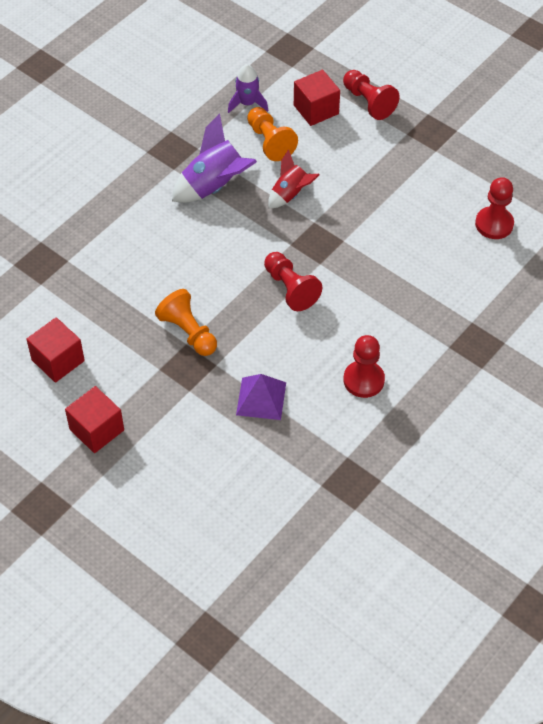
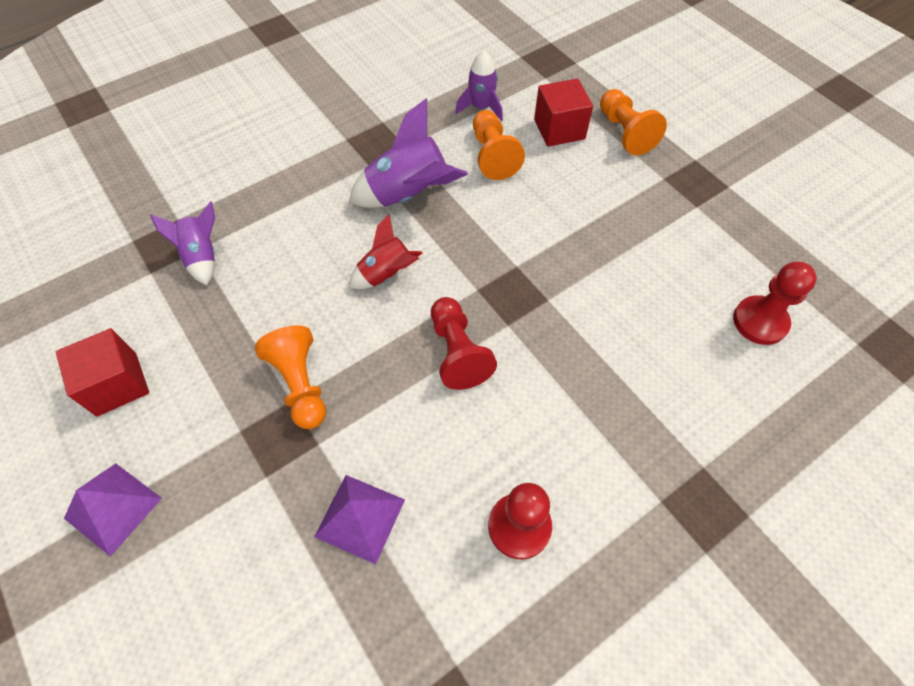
camera: 15 degrees right, 5 degrees up
(75, 264) = (202, 257): none -> purple rocket
(97, 430) = (113, 508): red cube -> purple pyramid
(290, 194) = (497, 224): red rocket -> red rocket (386, 274)
(368, 102) = (625, 133): red pawn -> orange pawn

